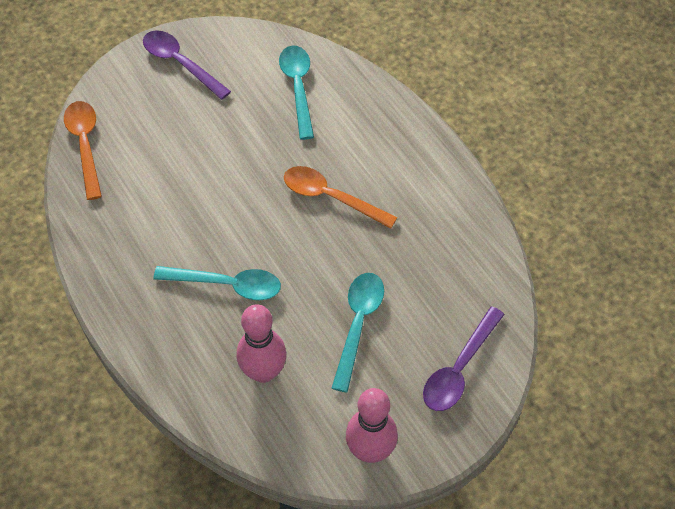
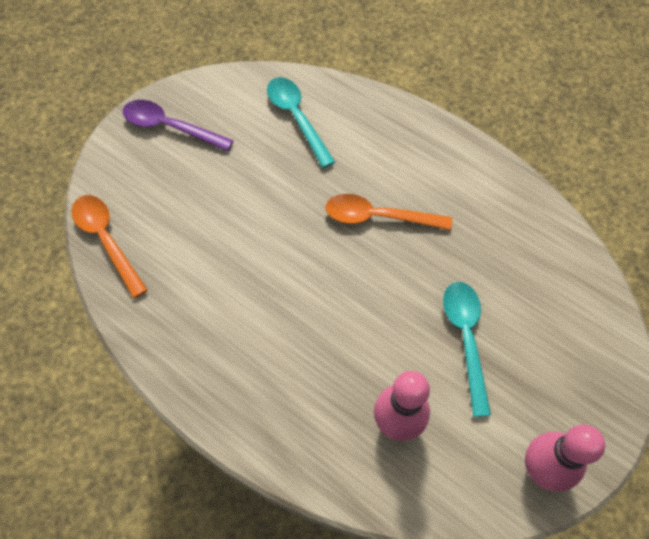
camera: 20 degrees left, 5 degrees up
(228, 285) = (319, 341): turquoise spoon -> none
(458, 369) = (581, 351): purple spoon -> none

